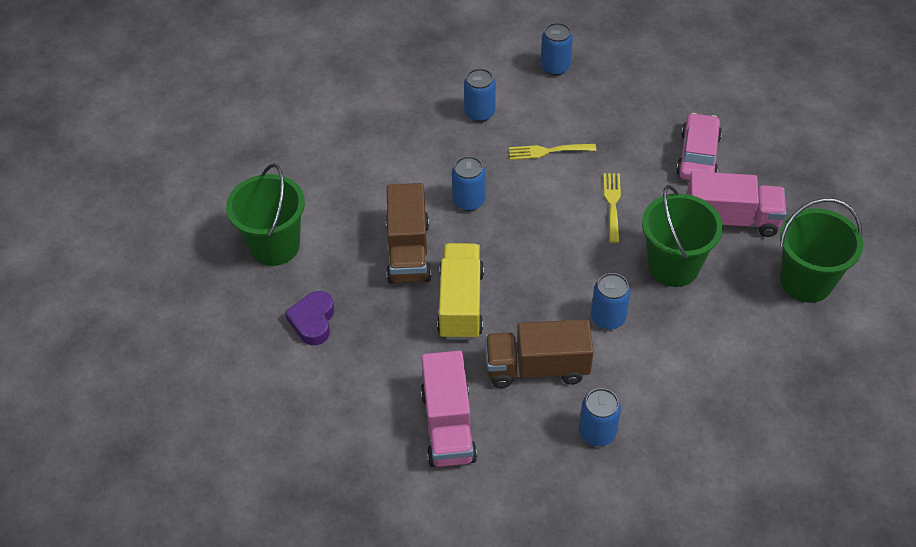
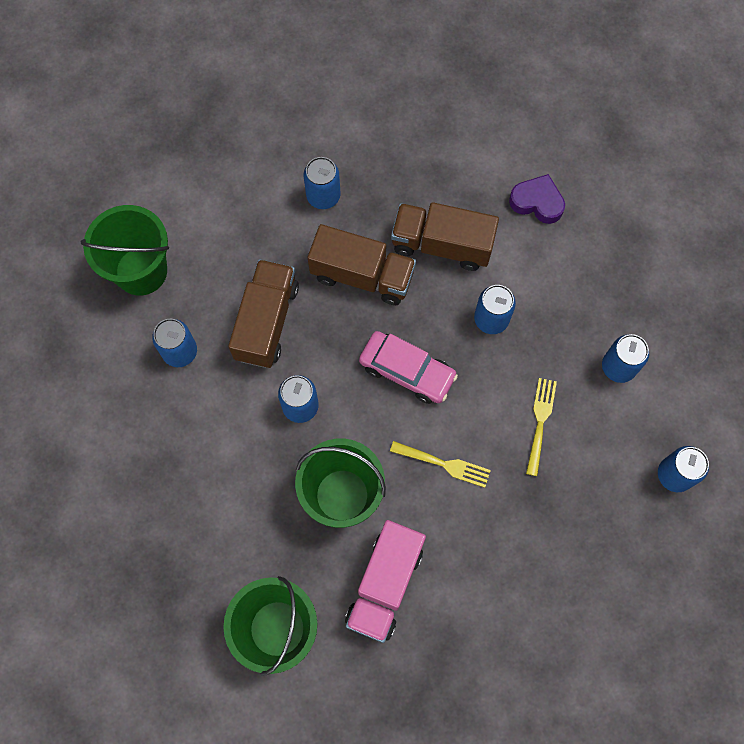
camera: 105 degrees right, 20 degrees up
(274, 246) = (485, 128): green bucket -> green bucket (141, 271)
(313, 321) = (384, 144): purple heart -> purple heart (537, 202)
(386, 357) = (323, 196): none -> blue can
(448, 425) = (234, 229): pink truck -> none
(461, 304) = (362, 275): yellow truck -> brown truck
(698, 156) = (488, 587): pink car -> pink car (407, 371)

